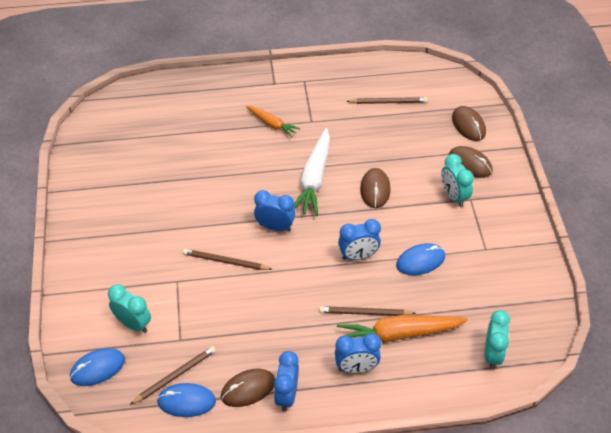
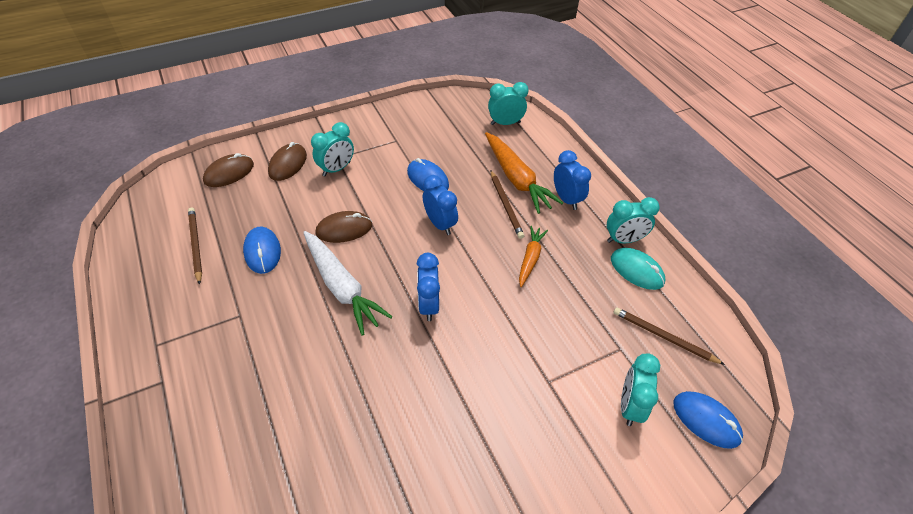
camera: 110 degrees left, 0 degrees up
(186, 401) = (683, 316): blue mouse -> blue mouse (262, 251)
(225, 261) = (498, 339): brown pencil -> none
(248, 389) = (637, 270): brown mouse -> turquoise mouse
(272, 124) = (251, 359): orange carrot -> orange carrot (530, 258)
(287, 395) = (624, 240): blue clock -> turquoise clock
(314, 179) = (342, 287): white carrot -> white carrot turned 60 degrees clockwise

